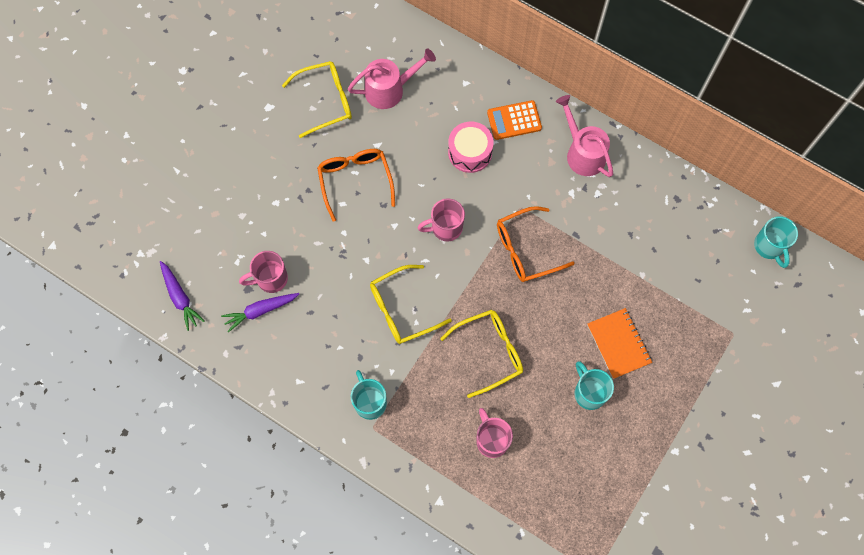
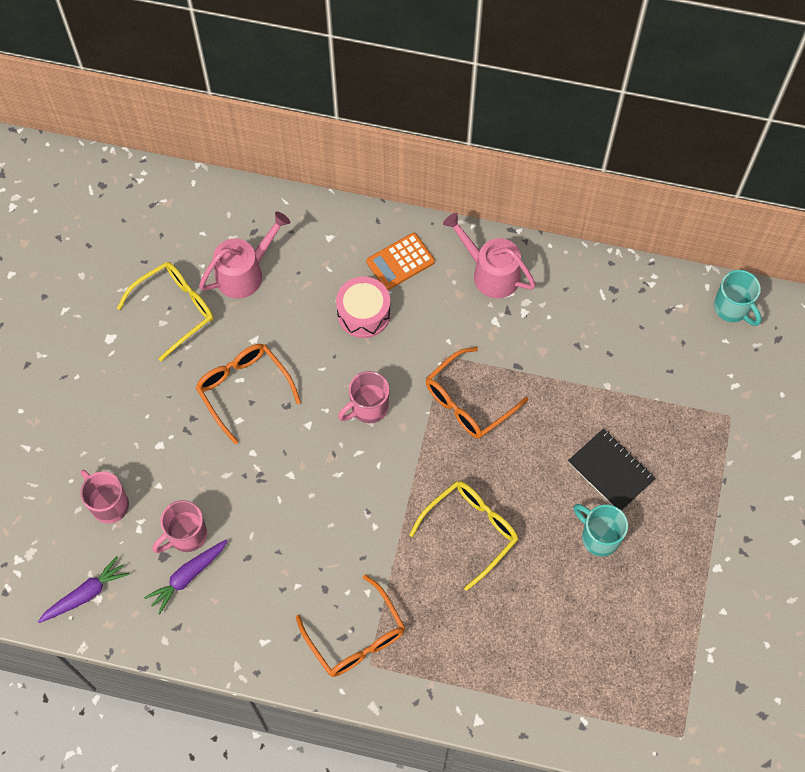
camera: 20 degrees left, 5 degrees down
(180, 297) = (86, 594): purple carrot -> purple carrot turned 75 degrees counterclockwise
(370, 402) = (355, 636): turquoise mug -> orange glasses
(402, 309) = (353, 517): yellow glasses -> none
(491, 440) = (510, 629): pink mug -> pink mug (109, 504)
(619, 344) = (611, 471): orange notebook -> black notebook

